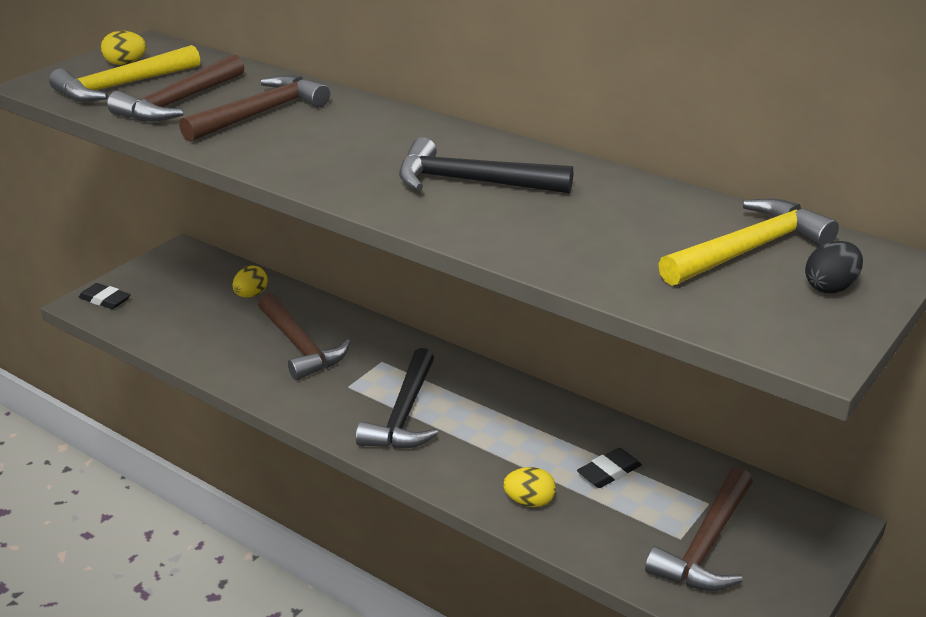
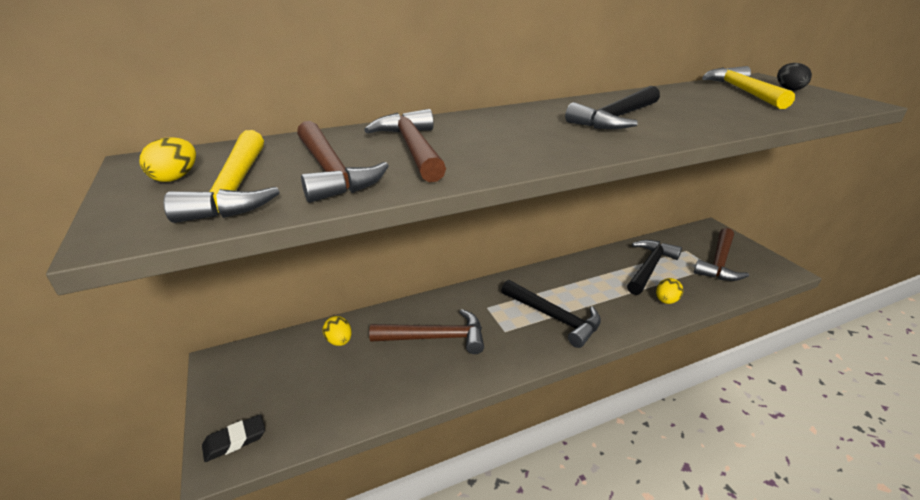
camera: 60 degrees left, 0 degrees up
(609, 472) = (649, 267): black eraser -> black hammer
(706, 544) = (719, 262): brown hammer -> brown hammer turned 60 degrees clockwise

